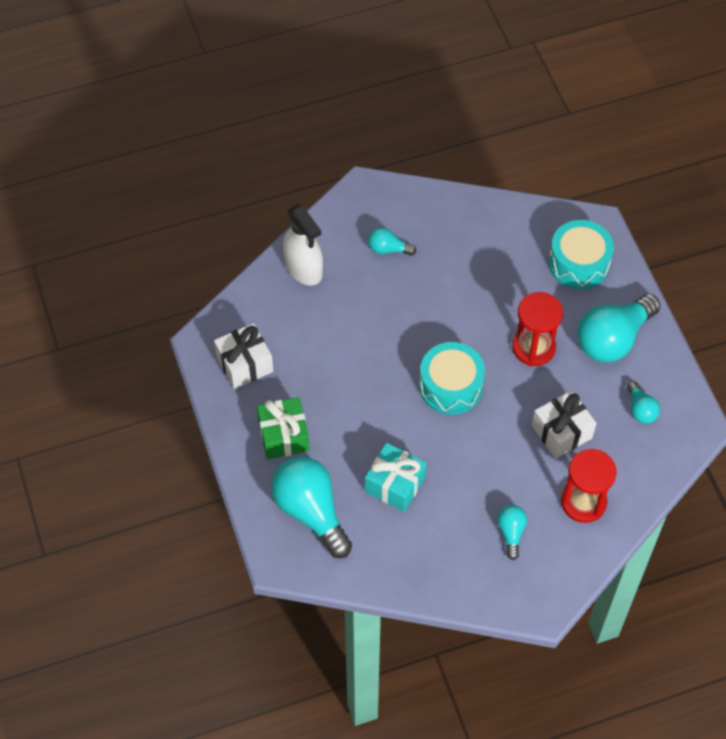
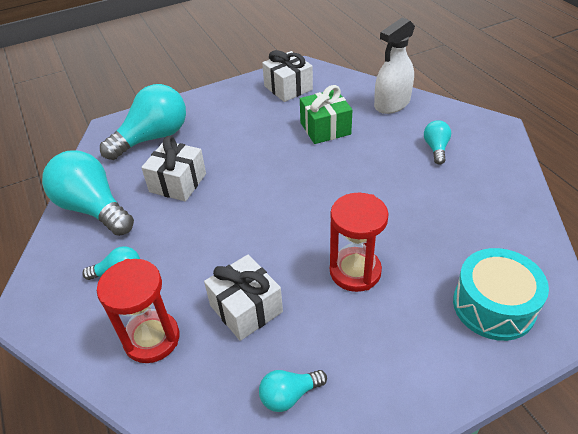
camera: 85 degrees right, 15 degrees down
(283, 436) = (224, 115): green gift -> green gift (325, 128)
(395, 484) = (178, 183): turquoise gift -> white gift
(451, 386) = (290, 208): turquoise drum -> none
(613, 339) = (392, 353): turquoise light bulb -> turquoise light bulb (93, 208)

